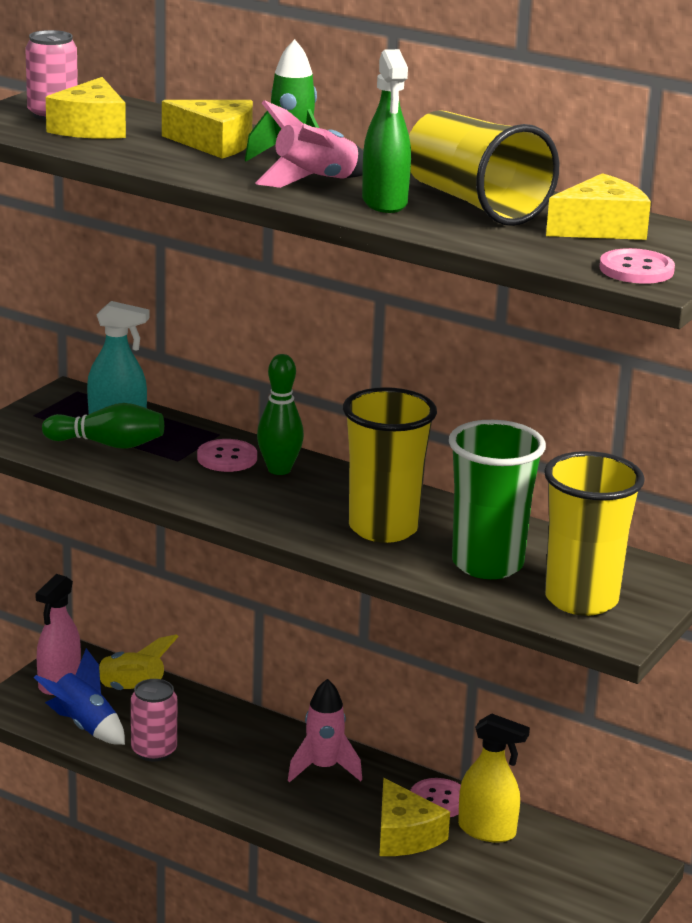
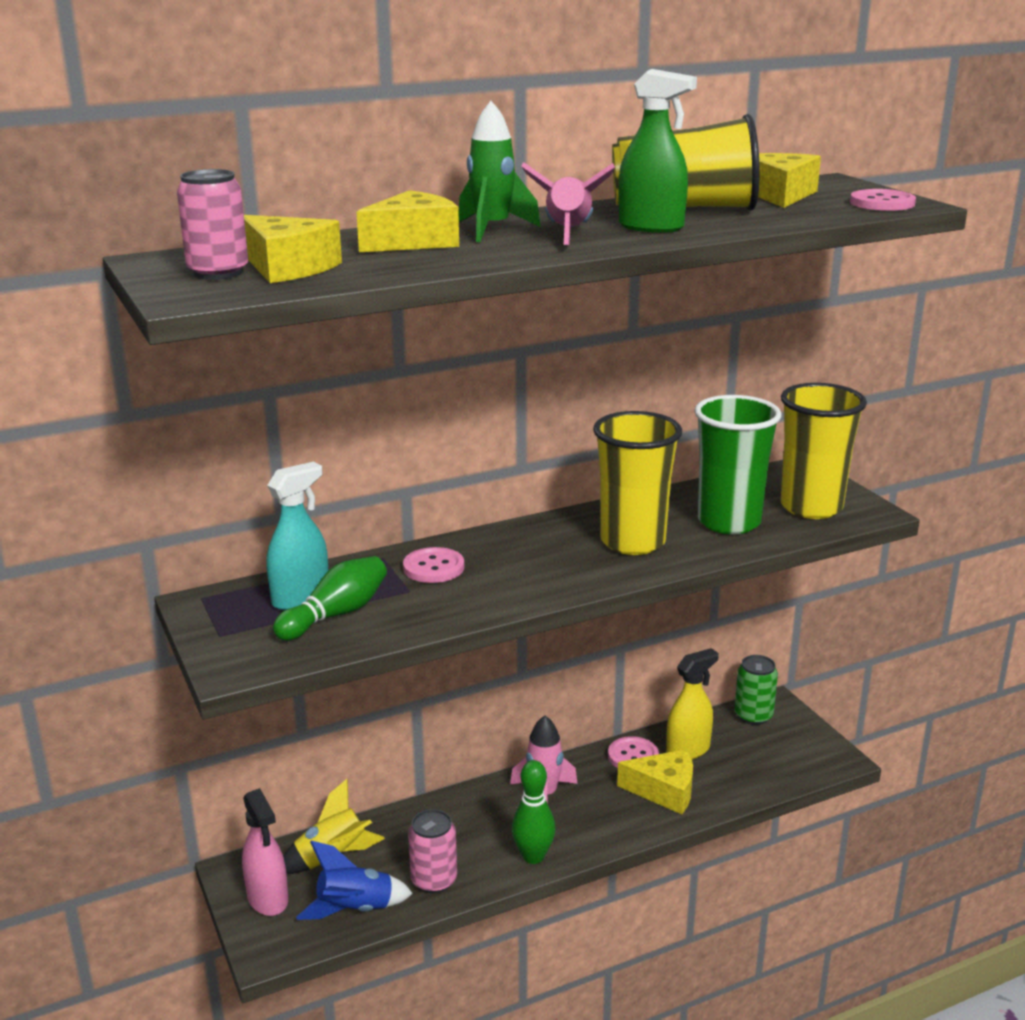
camera: 55 degrees left, 0 degrees up
(279, 469) = (483, 552): green bowling pin -> green bowling pin (533, 856)
(597, 856) = (753, 715): none -> green can

